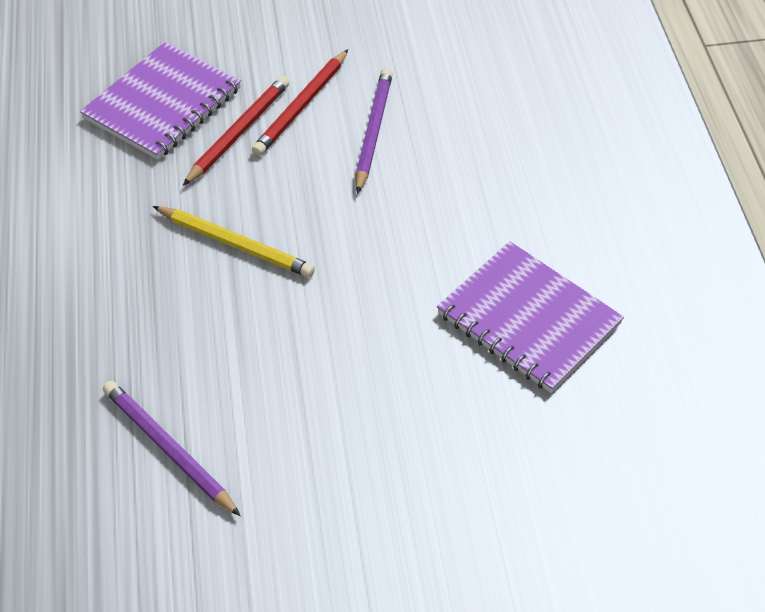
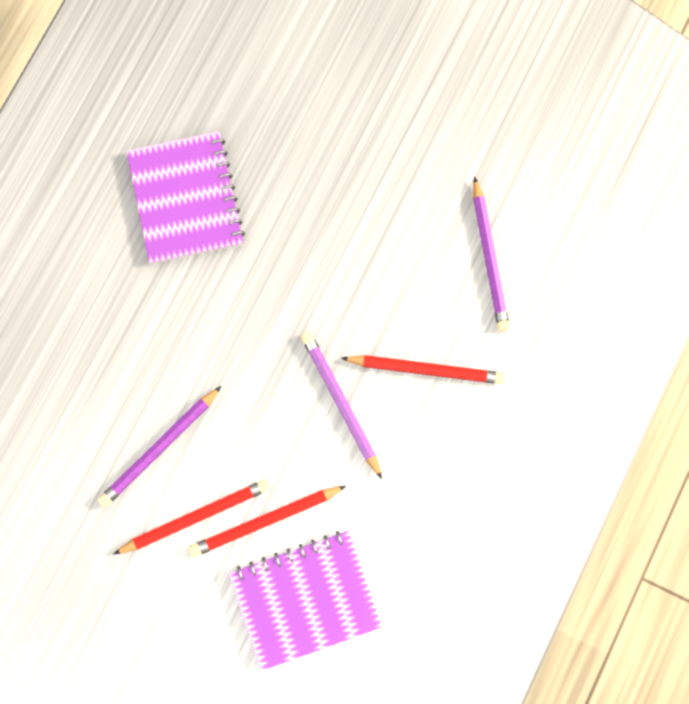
camera: 145 degrees left, 25 degrees up
(170, 313) = (426, 370): none -> red pencil
(235, 244) = (341, 403): yellow pencil -> purple pencil

